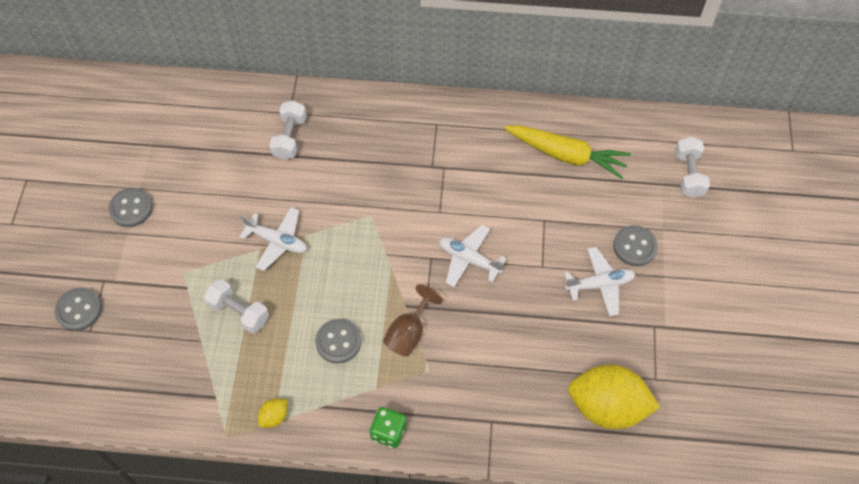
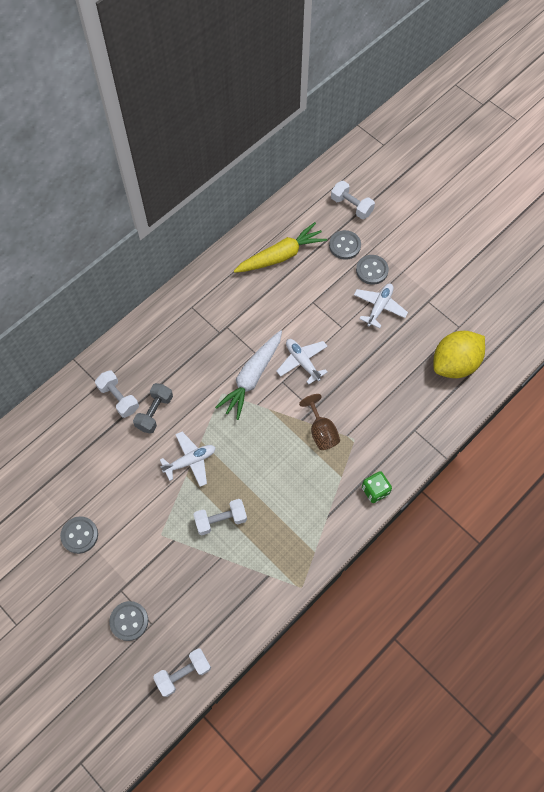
camera: 50 degrees left, 5 degrees up
(60, 395) = (183, 673): none -> white dumbbell
(274, 417) = (311, 549): yellow lemon -> none
(301, 176) = (154, 412): none -> grey dumbbell
(338, 342) = (293, 476): grey button -> grey button (344, 246)
(411, 228) = (252, 377): none -> white carrot
(469, 259) = (302, 362): white plane -> white plane turned 75 degrees clockwise

